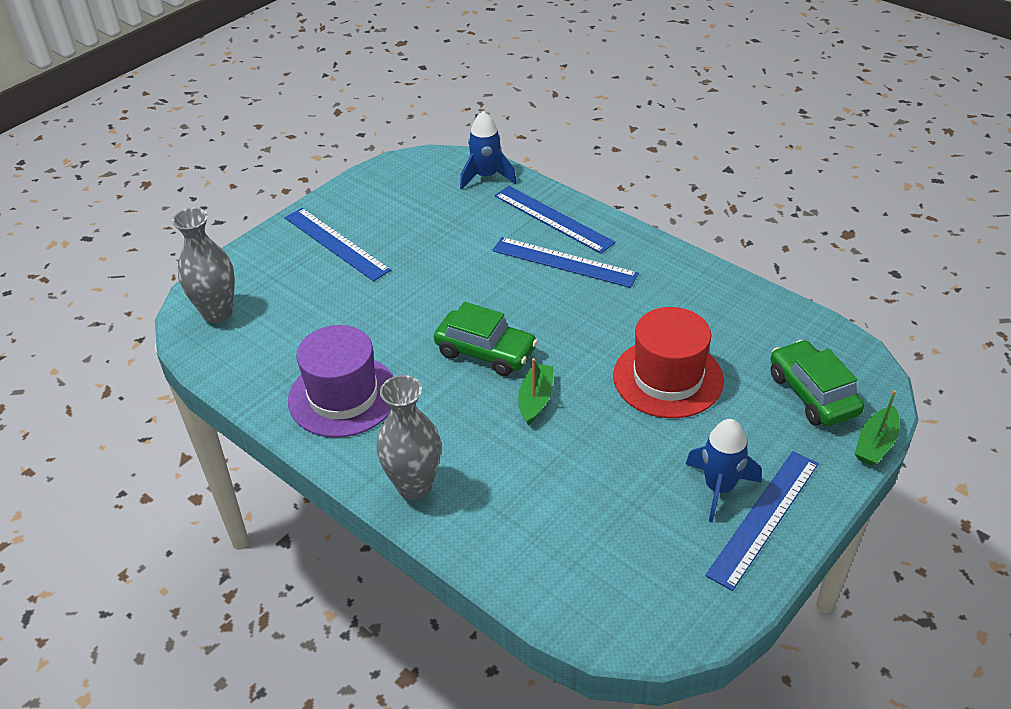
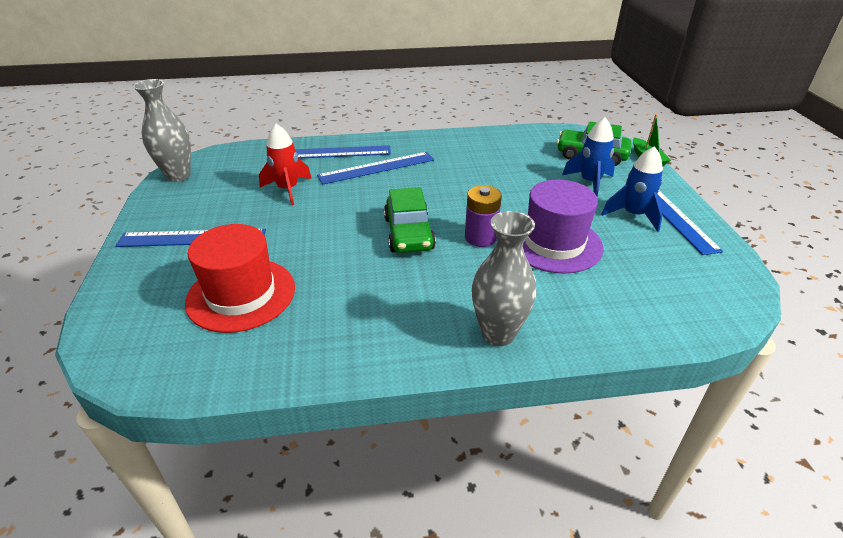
camera: 50 degrees left, 5 degrees down
(217, 313) = (144, 341): grey vase -> grey vase (178, 176)
(343, 396) = (355, 320): purple hat -> purple hat (554, 243)
(459, 238) = (288, 189): none -> red rocket
(485, 352) = (409, 233): green car -> green car turned 105 degrees clockwise
(486, 176) = (253, 153): blue rocket -> blue rocket (589, 182)
(535, 399) = (480, 237): green boat -> purple battery
(668, 378) = (524, 186): red hat -> red hat (241, 294)

